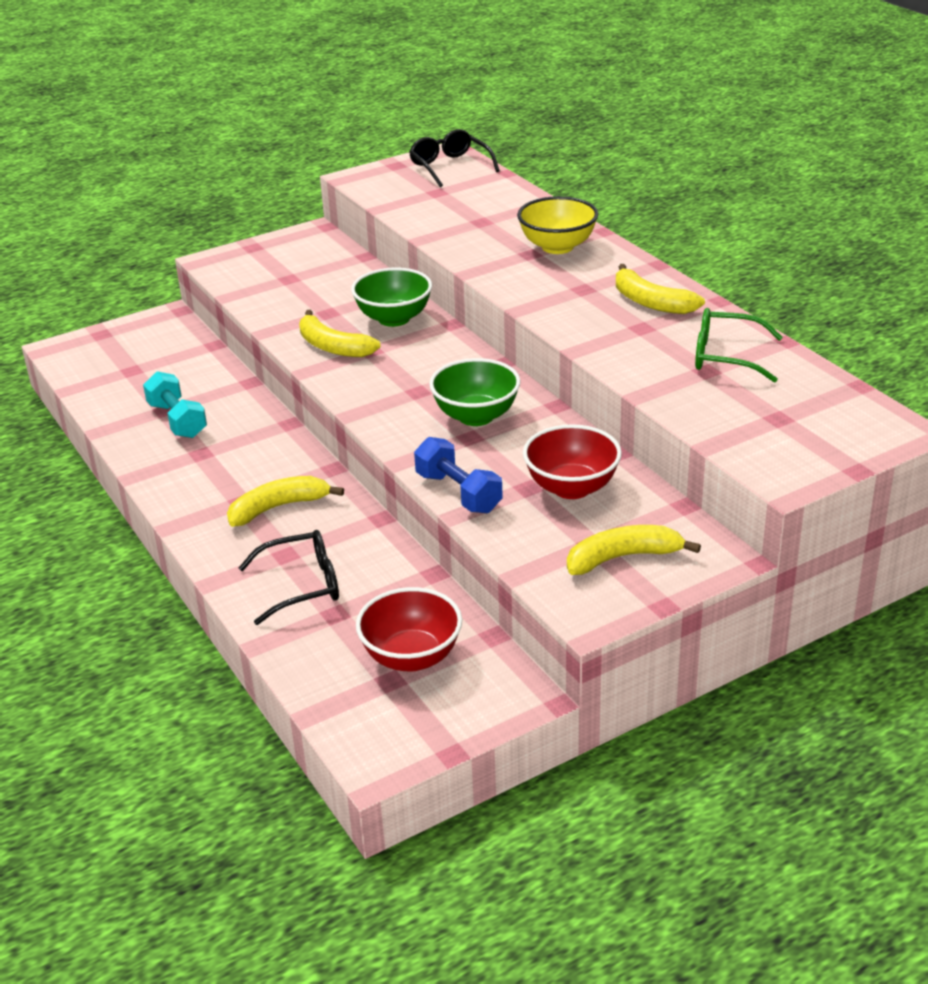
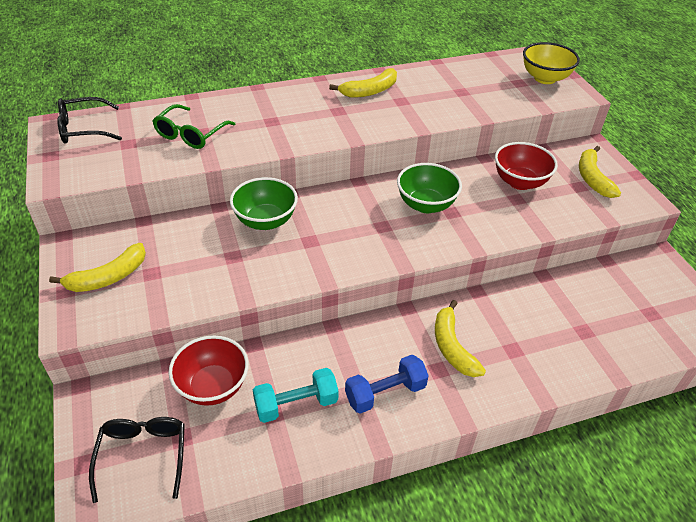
camera: 80 degrees left, 10 degrees up
(302, 585) = (552, 344): black glasses -> black glasses (143, 456)
(333, 346) = (293, 261): yellow banana -> yellow banana (108, 277)
(411, 657) = (628, 300): red bowl -> red bowl (213, 386)
(458, 493) = (518, 229): blue dumbbell -> blue dumbbell (385, 393)
(557, 247) = (269, 108): yellow bowl -> yellow bowl (545, 78)
(726, 356) = (447, 82): green glasses -> green glasses (191, 134)

